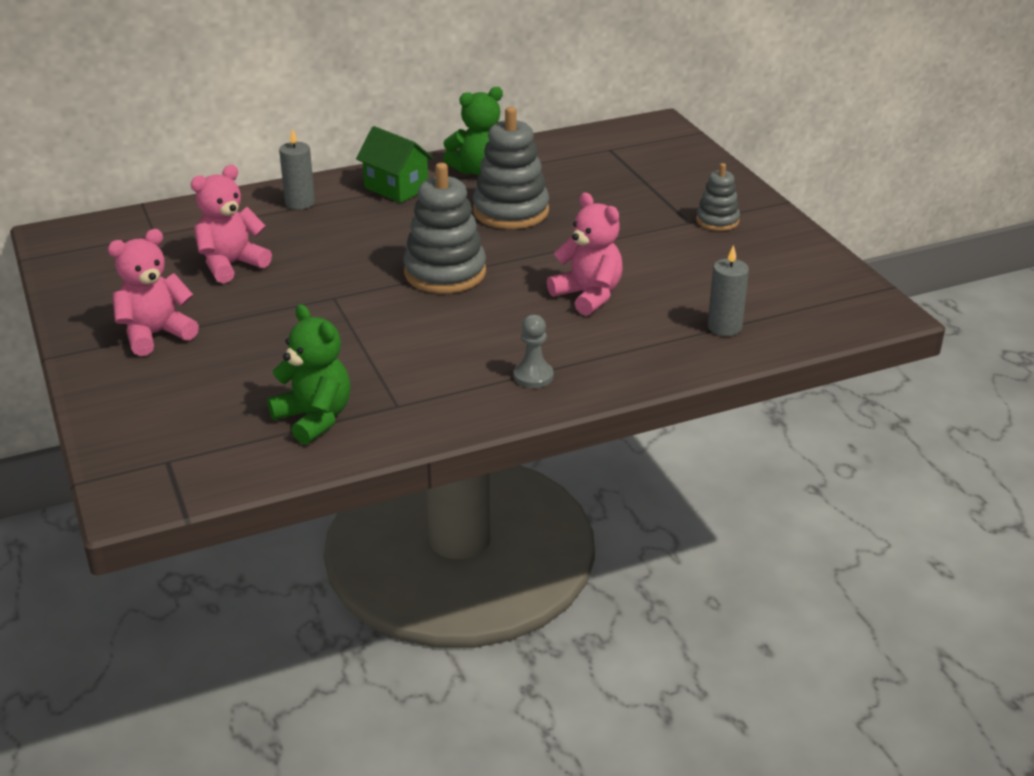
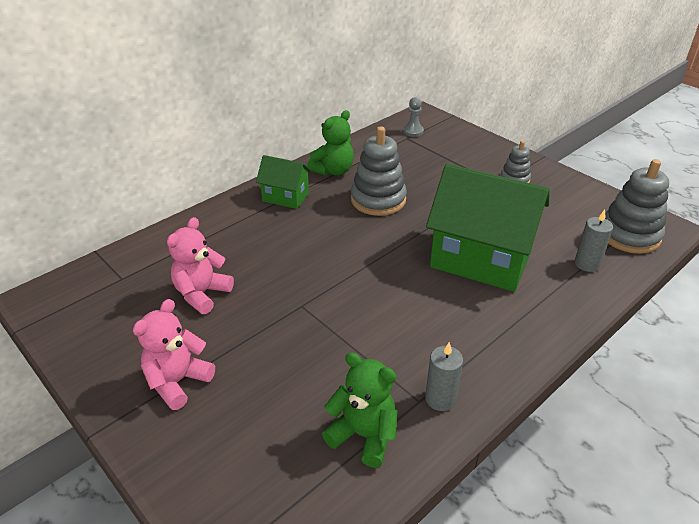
camera: 20 degrees left, 5 degrees up
(300, 203) = (222, 224): grey candle -> grey candle (440, 399)
(445, 273) = (369, 263): grey stacking toy -> grey stacking toy (629, 235)
(533, 376) = (497, 342): grey pawn -> grey pawn (413, 131)
(588, 296) = (481, 259): pink teddy bear -> green house

